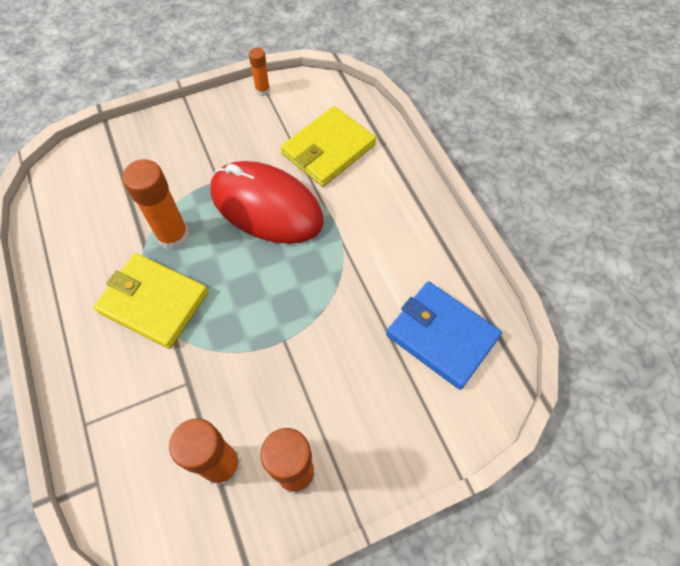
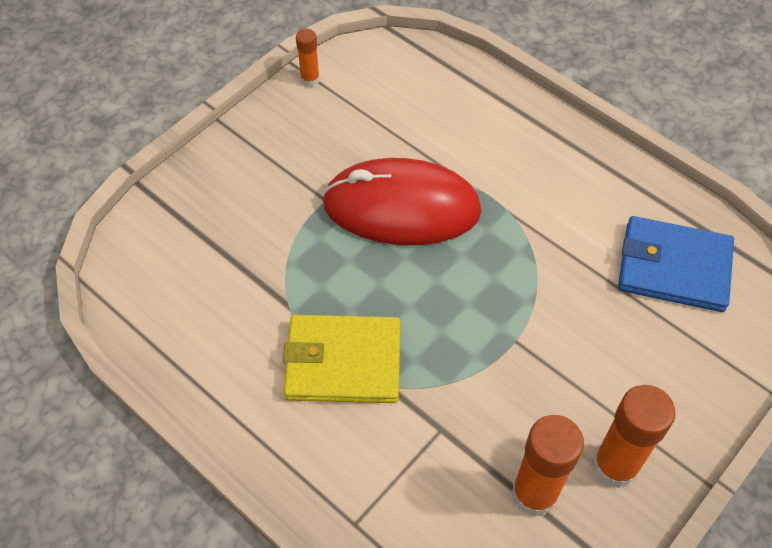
camera: 25 degrees left, 5 degrees down
(173, 236) = (317, 282): orange glue stick -> none
(328, 149) = (430, 119): yellow wallet -> none

